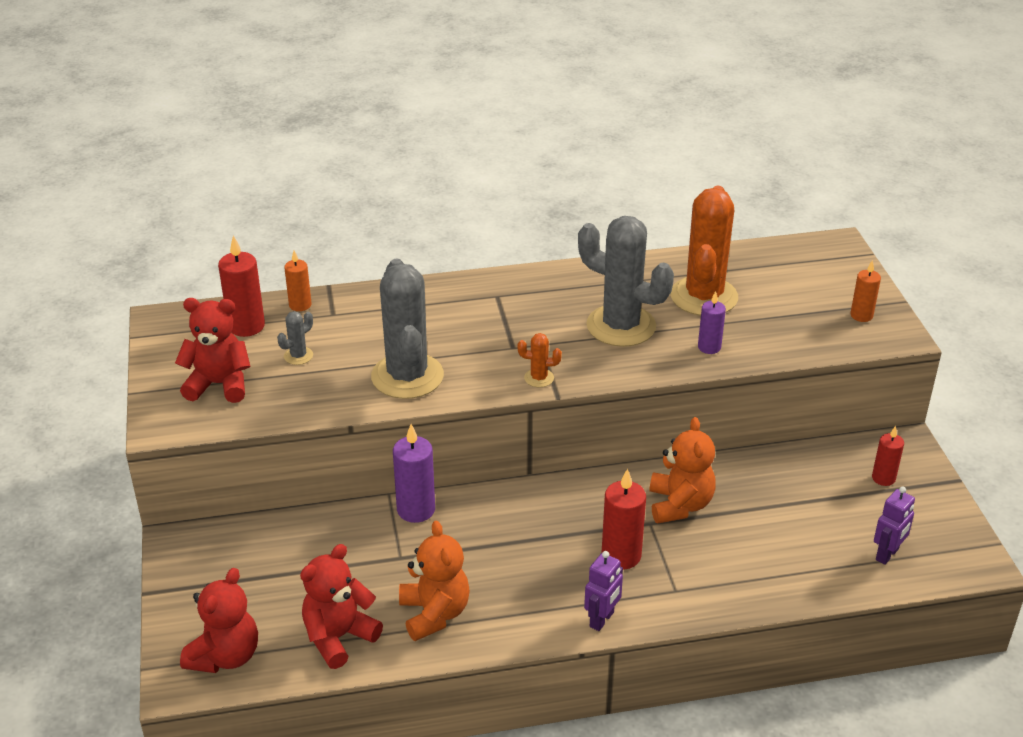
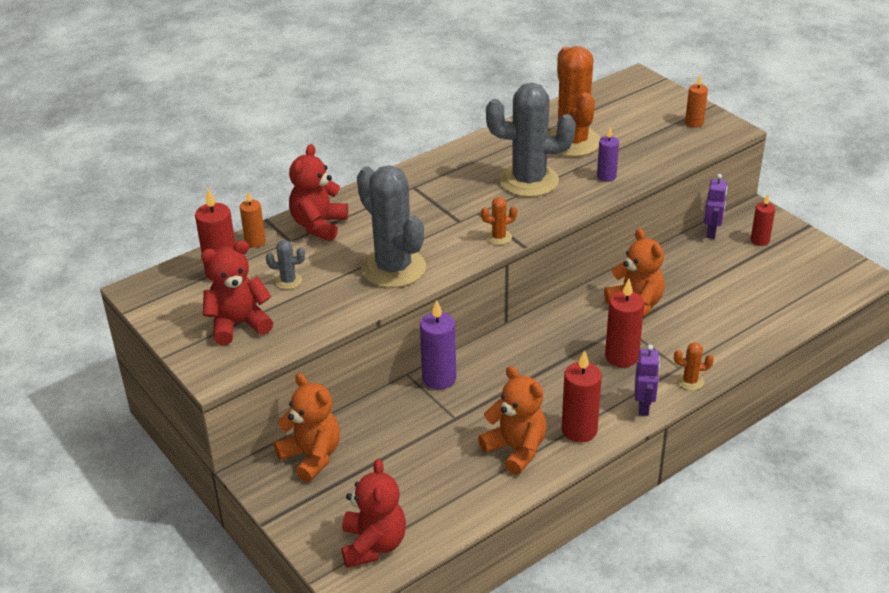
camera: 25 degrees left, 0 degrees up
(237, 544) = (312, 456): none -> orange teddy bear
(298, 356) = (288, 281): grey cactus -> grey cactus turned 75 degrees clockwise
(338, 637) = (455, 495): red teddy bear -> red teddy bear (319, 225)
(514, 619) = (579, 430): none -> red candle
(675, 611) = (690, 381): none -> orange cactus
(887, 554) = (802, 291): purple robot -> purple robot (711, 232)

